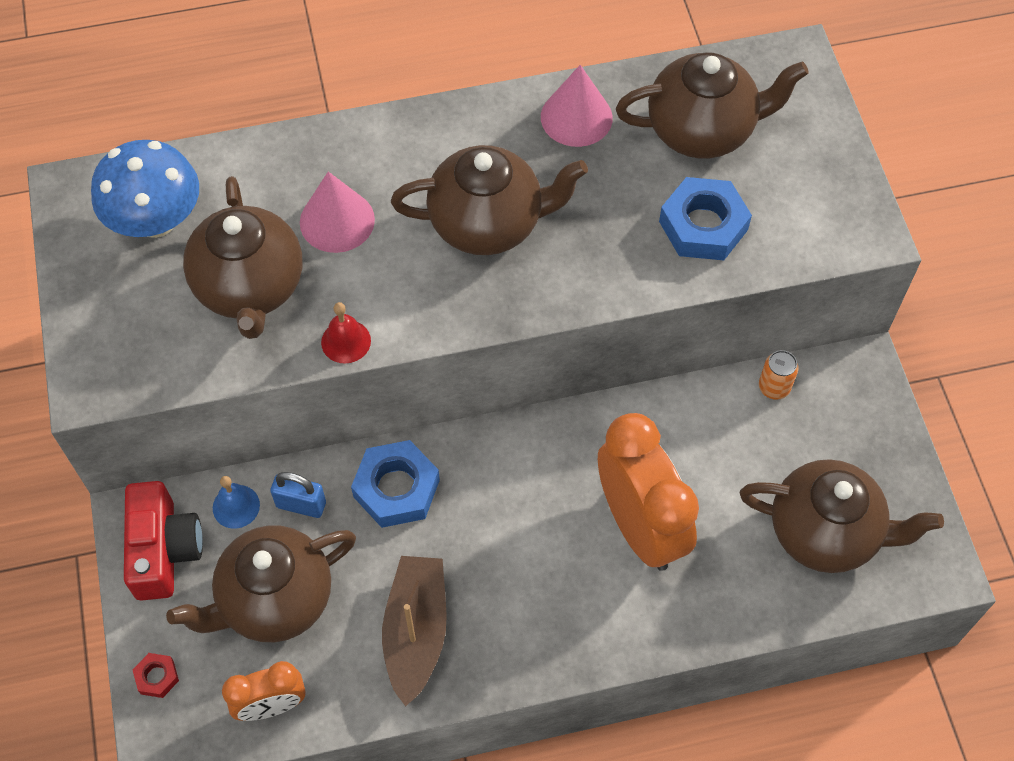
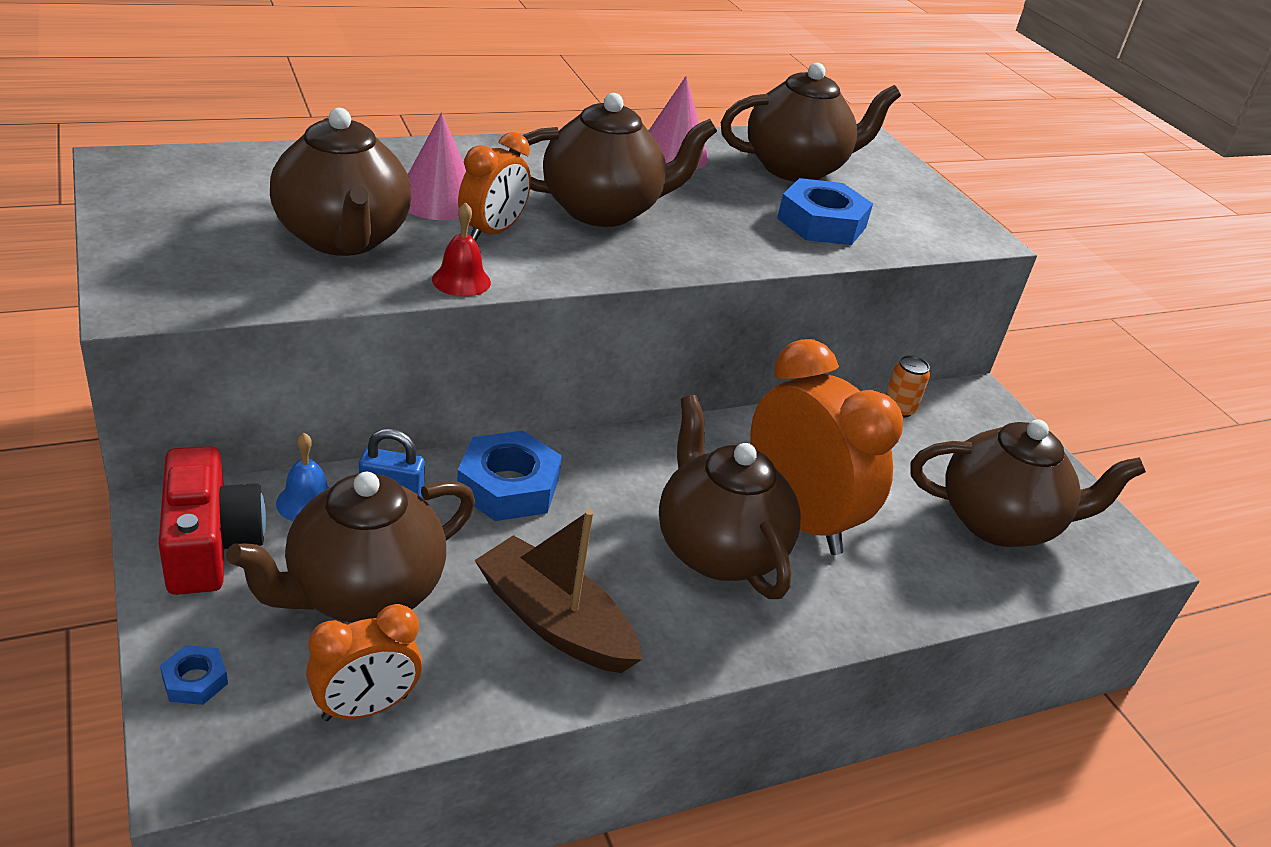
camera: 15 degrees left, 25 degrees down
(156, 220) = (228, 188): blue mushroom -> none
(157, 677) = (195, 680): red nut -> blue nut
(380, 267) = (492, 232): none -> orange clock
(416, 632) = (554, 621): brown boat -> brown boat turned 45 degrees counterclockwise
(560, 560) = (717, 549): none -> brown teapot

